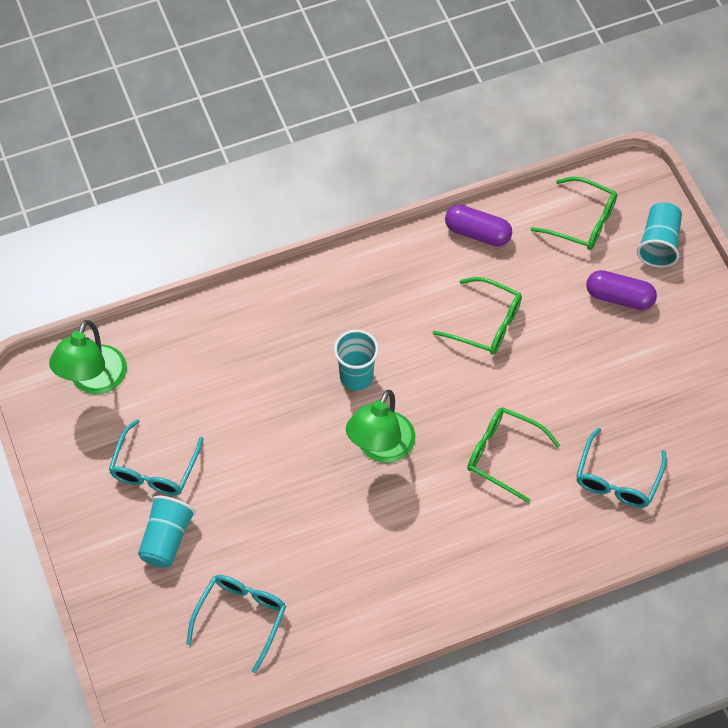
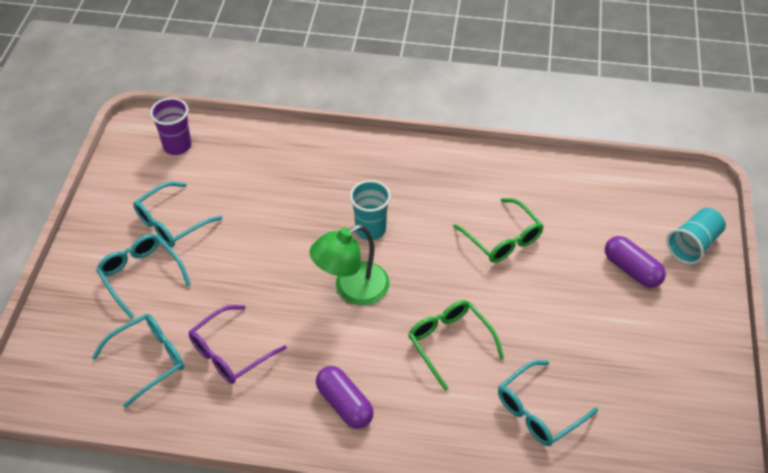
camera: 30 degrees right, 10 degrees down
(93, 381) = (177, 146): green lamp -> purple cup
(166, 539) = (140, 275): turquoise cup -> turquoise glasses
(312, 570) = (229, 353): none -> purple glasses
(477, 233) = (539, 173): purple capsule -> purple capsule (344, 404)
(583, 222) = (635, 201): green glasses -> none

